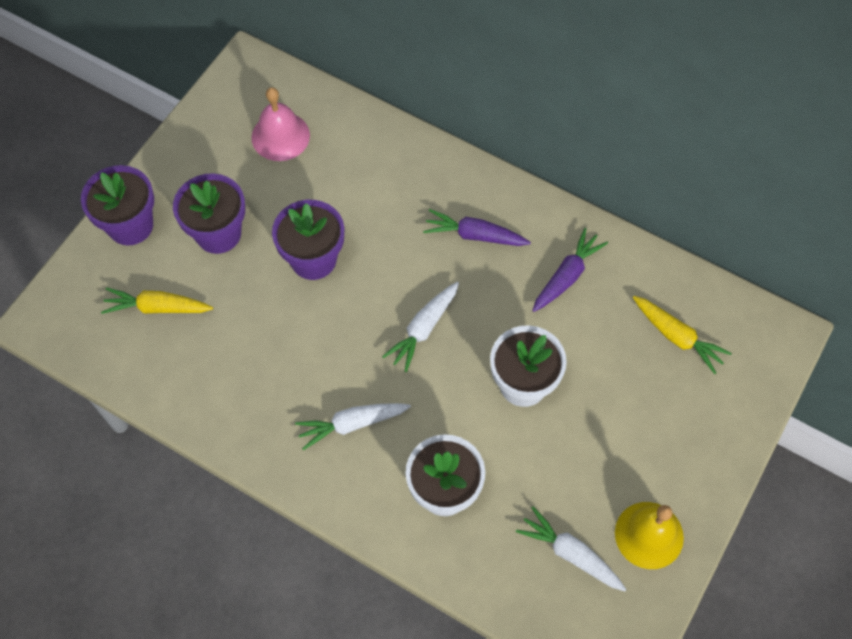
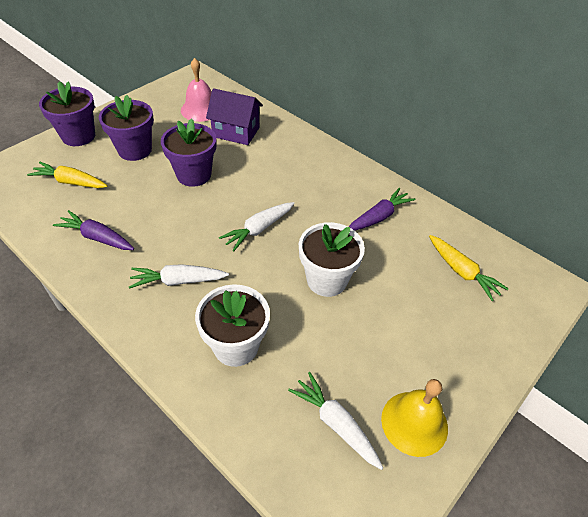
camera: 10 degrees right, 15 degrees down
(344, 169) = (236, 132): none -> purple house
(474, 235) = (315, 181): purple carrot -> purple carrot (97, 237)

